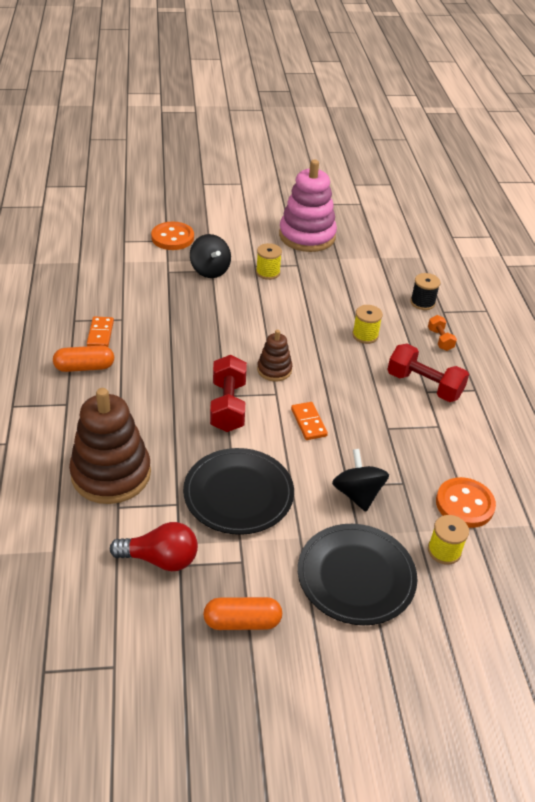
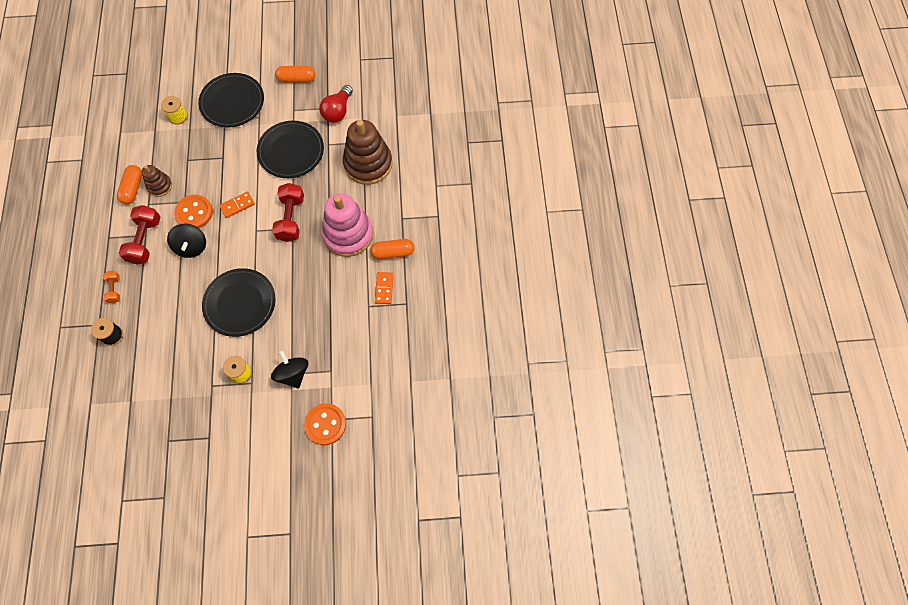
camera: 175 degrees left, 25 degrees up
(160, 559) = (338, 111): red light bulb -> red light bulb turned 75 degrees counterclockwise
(274, 370) = (253, 253): brown stacking toy -> brown stacking toy (160, 186)
(281, 324) = (240, 303): none -> black plate
(307, 236) = (193, 434): pink stacking toy -> pink stacking toy (348, 234)
(308, 422) = (237, 205): orange domino -> orange domino turned 75 degrees clockwise
(357, 494) = (218, 151): black spinning top -> black spinning top (191, 247)
(365, 335) = (174, 293): yellow spool -> none
(424, 385) = (145, 240): red dumbbell -> red dumbbell turned 60 degrees clockwise
(464, 504) = (154, 145): orange button -> orange button (194, 213)
(469, 445) = (133, 188): none -> orange capsule

